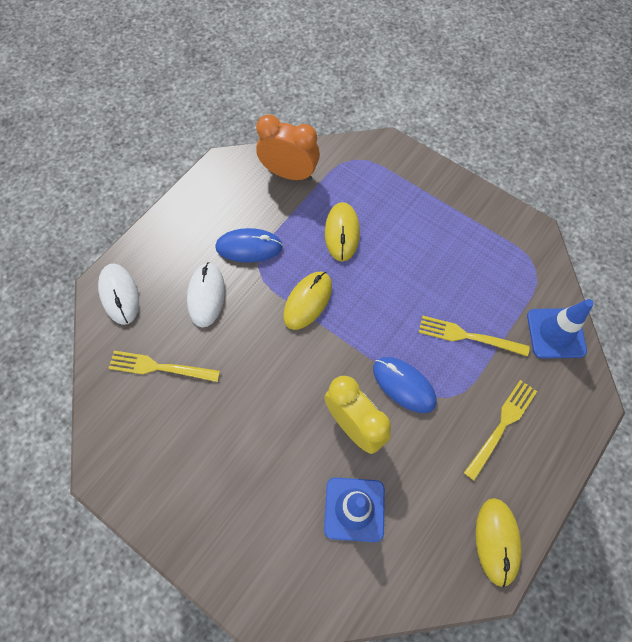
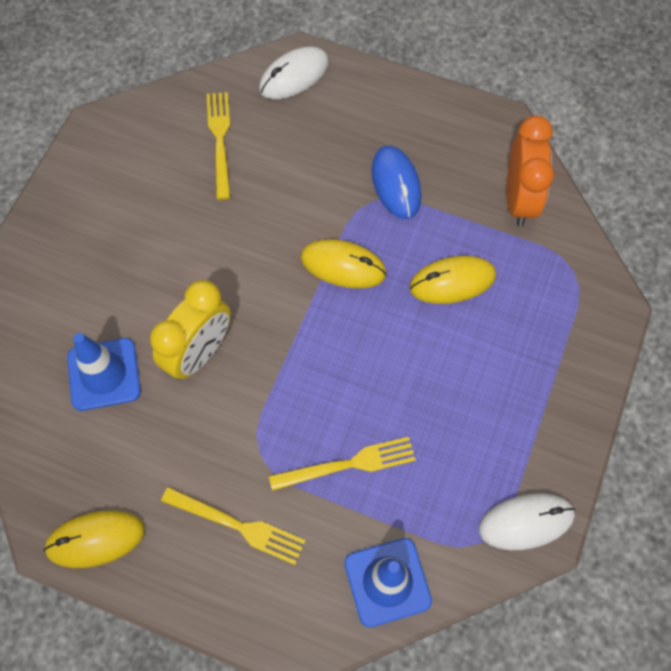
camera: 75 degrees right, 0 degrees up
(206, 295) = (318, 158): white mouse -> white mouse (526, 522)
(404, 385) = (262, 398): blue mouse -> none
(467, 336) = (349, 464): yellow fork -> yellow fork turned 75 degrees clockwise

